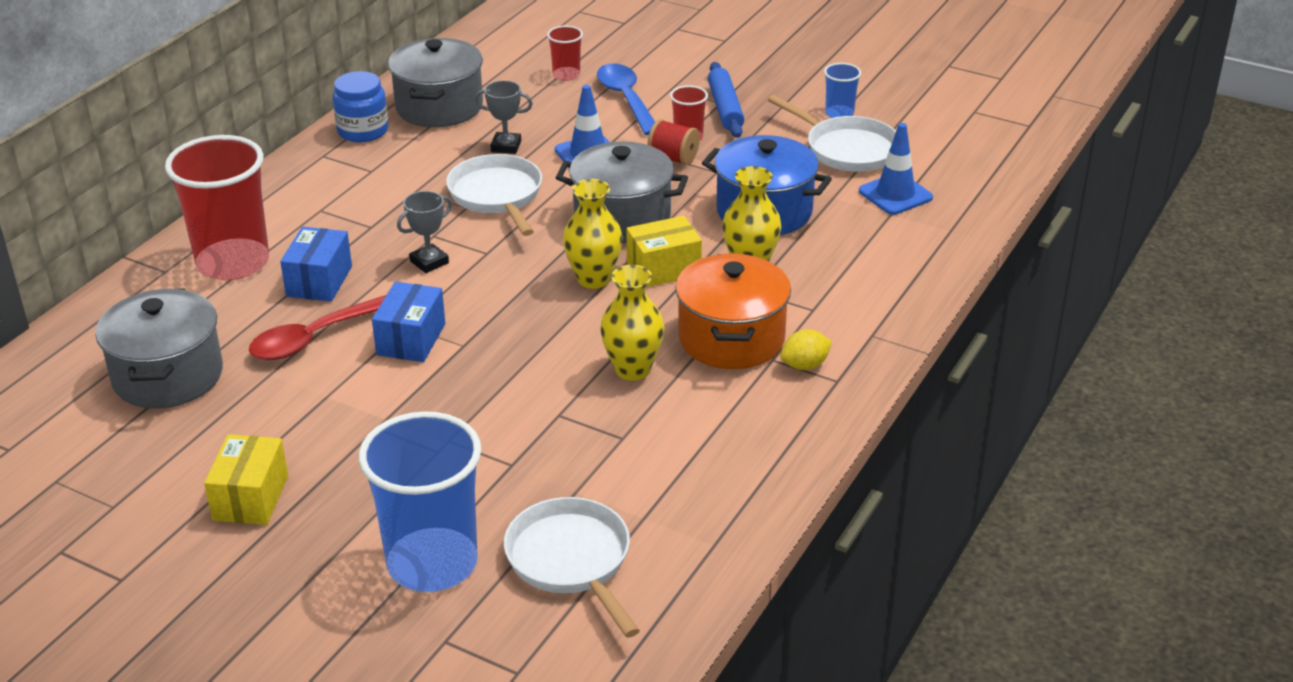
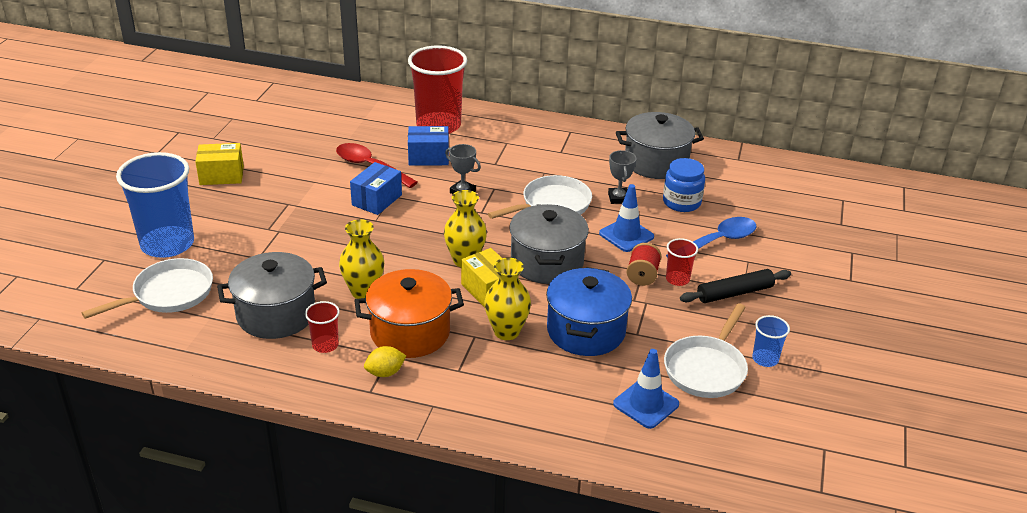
camera: 75 degrees right, 0 degrees up
(168, 376) = (324, 129): grey pot -> grey pot (276, 314)
(363, 131) = (608, 140): blue jar -> blue jar (681, 202)
(411, 339) = (377, 200): blue box -> blue box turned 60 degrees counterclockwise
(566, 75) = (736, 208): red cup -> red cup (325, 345)
(725, 108) = (734, 293): blue rolling pin -> black rolling pin
(804, 365) = (385, 372): yellow lemon -> yellow lemon turned 75 degrees counterclockwise

